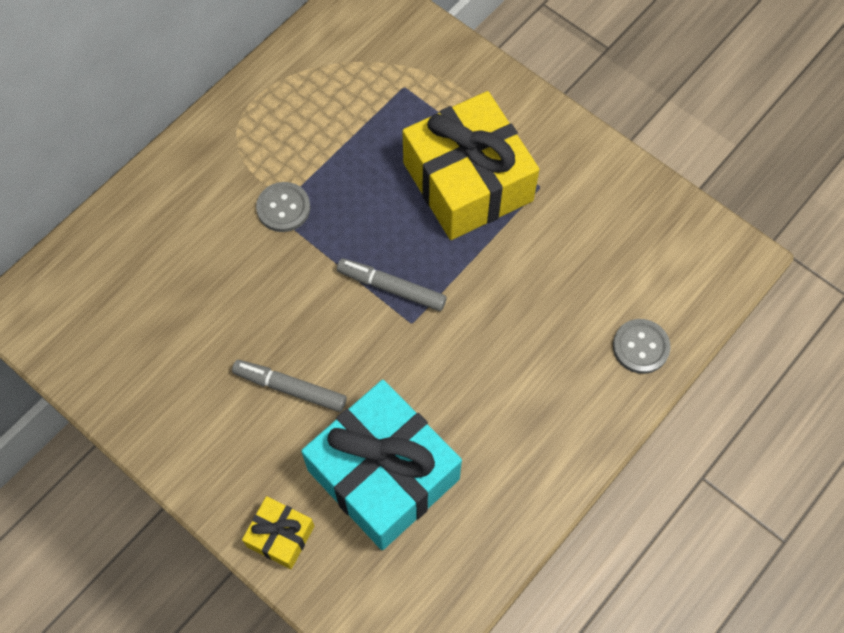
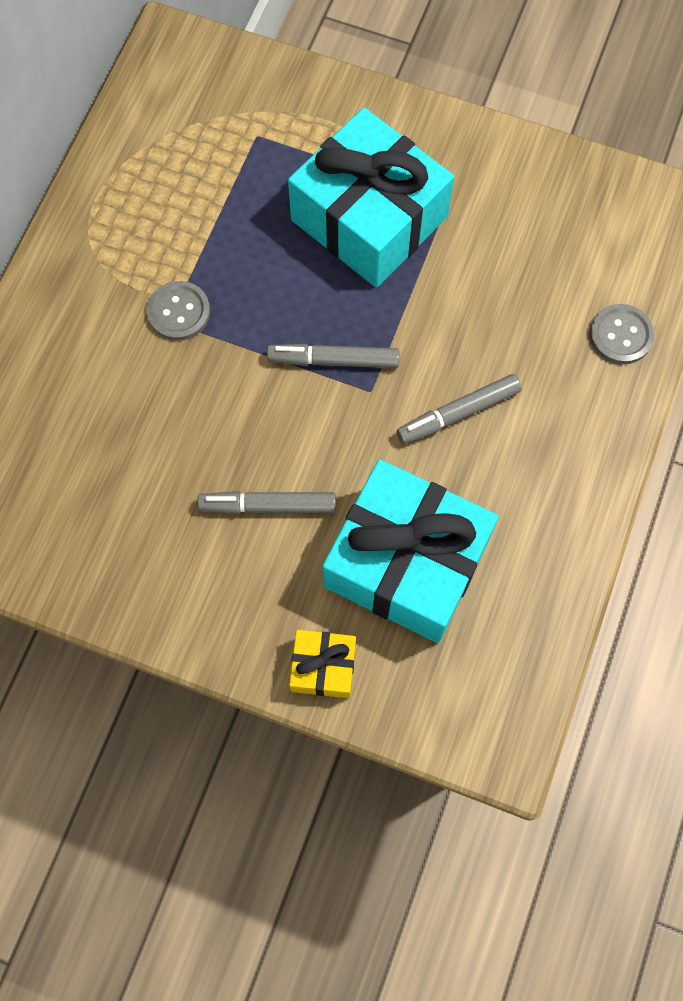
camera: 20 degrees left, 5 degrees up
(468, 182) = (369, 218): yellow gift -> turquoise gift
(476, 366) = (458, 413): none -> grey marker

